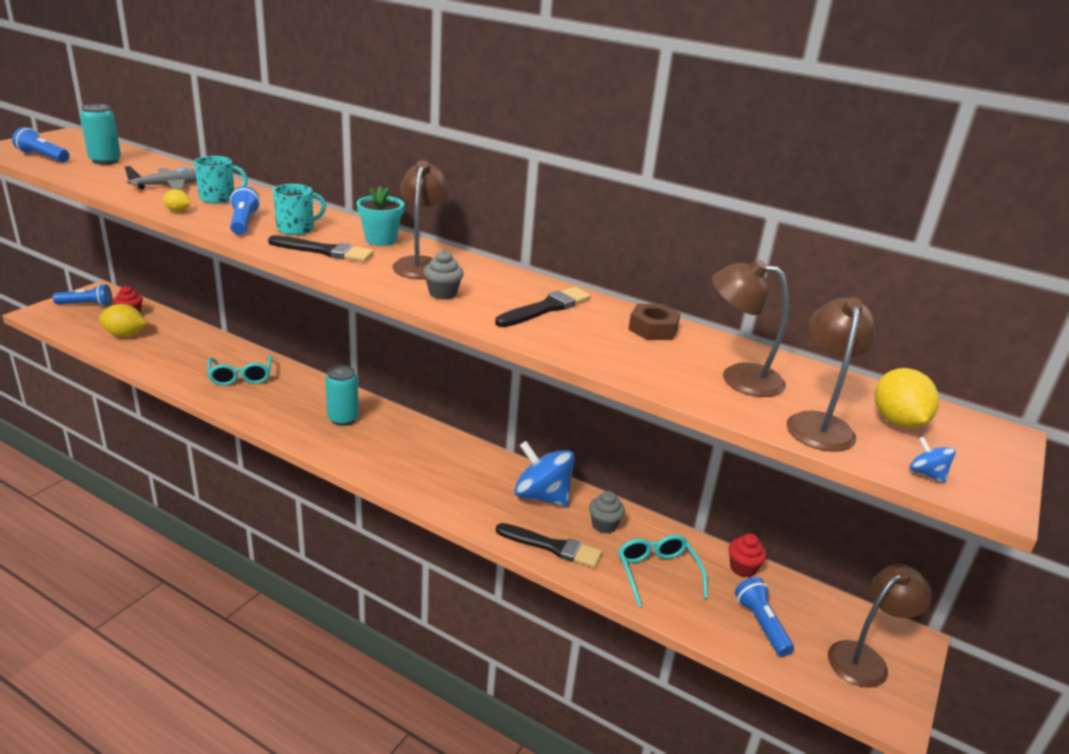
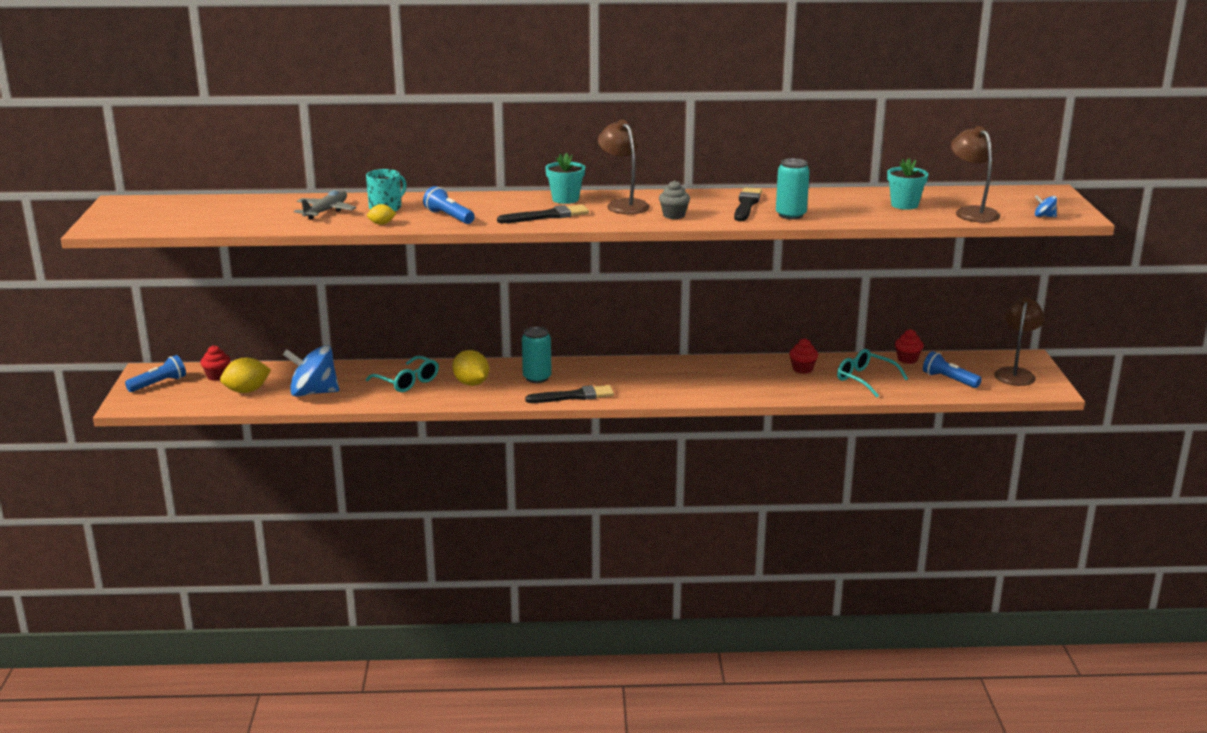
camera: 30 degrees left, 5 degrees down
(43, 157) = (159, 222): blue flashlight -> none
(105, 161) = (219, 210): turquoise can -> turquoise can (790, 215)
(296, 228) = (494, 209): turquoise mug -> none
(542, 496) = (743, 369): blue spinning top -> blue spinning top (313, 392)
(552, 547) = (788, 390): black brush -> black brush (574, 396)
(604, 525) = (802, 369): grey cupcake -> red cupcake
(653, 329) = (822, 197): brown nut -> none
(739, 377) = (904, 205): brown lamp -> turquoise flower pot
(897, 422) = (1003, 200): yellow lemon -> yellow lemon (471, 383)

